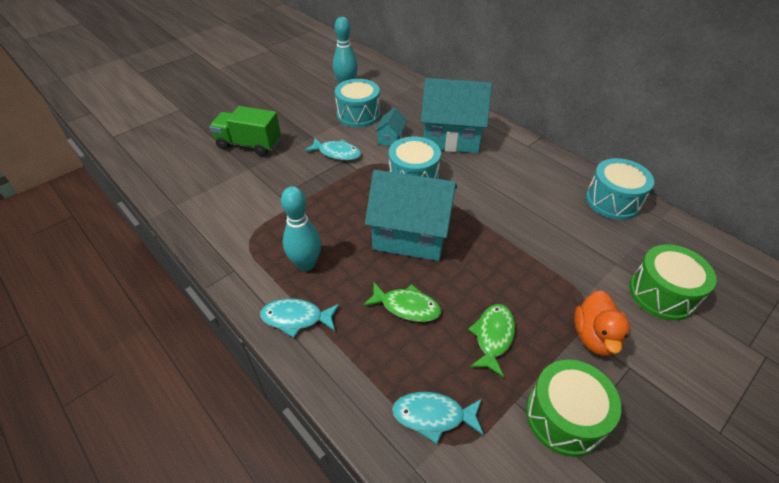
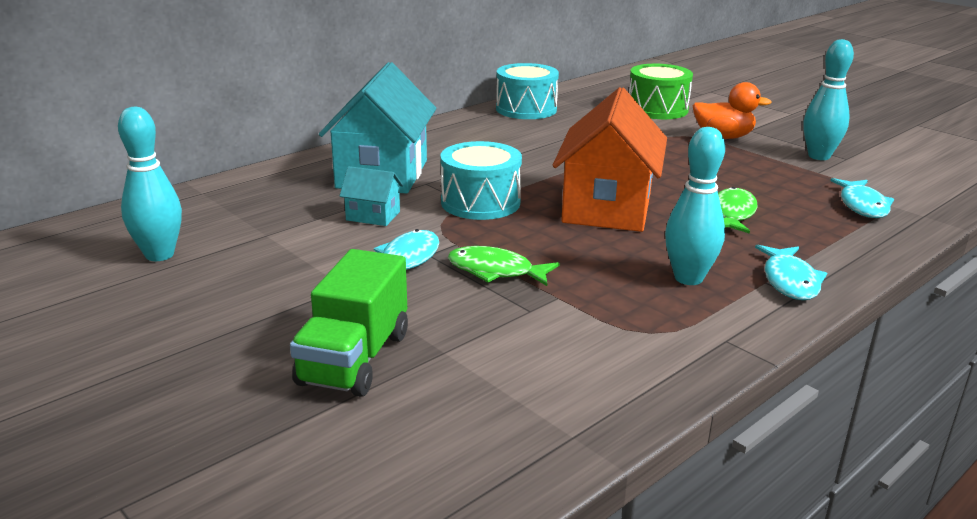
camera: 90 degrees left, 20 degrees down
(358, 114) = (282, 242): turquoise drum -> none
(411, 235) = (607, 208): turquoise house -> orange house
(493, 336) = (748, 175): green fish -> green fish (495, 271)
(564, 417) = (819, 156): green drum -> turquoise bowling pin

